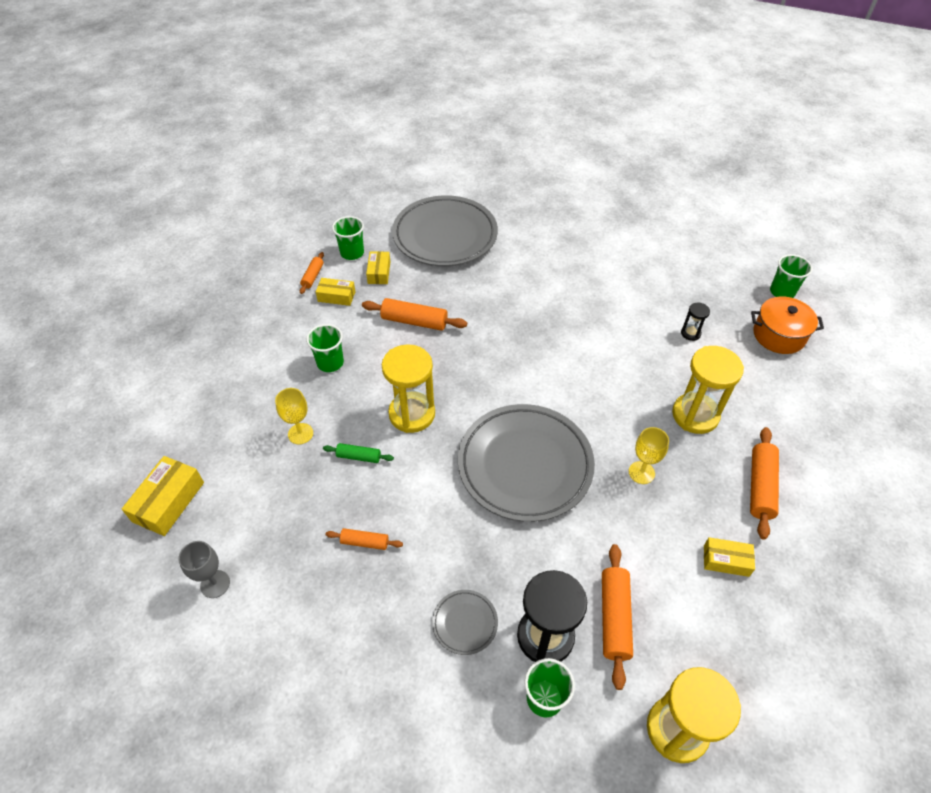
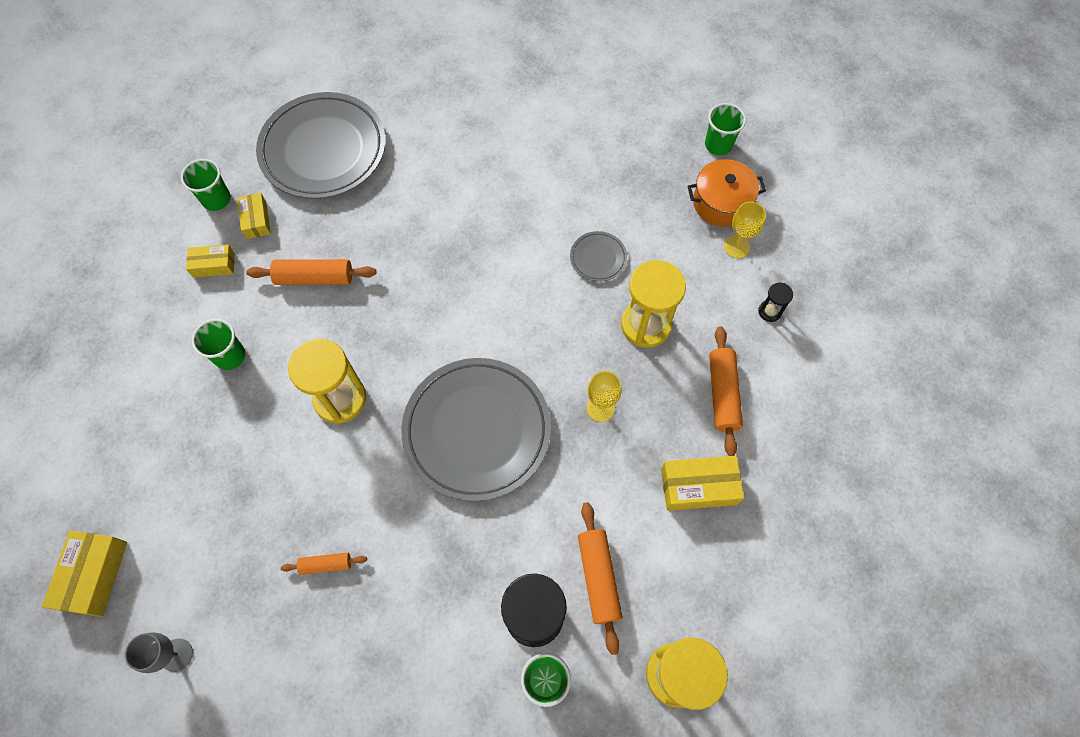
camera: 15 degrees left, 15 degrees up
(300, 433) = (220, 454): yellow goblet -> yellow goblet (736, 247)
(313, 276) = (177, 244): orange rolling pin -> none
(359, 456) = (294, 466): green rolling pin -> none
(465, 623) = (451, 624): grey plate -> grey plate (598, 258)
(690, 333) = (627, 222): black hourglass -> black hourglass (769, 311)
(726, 560) = (698, 486): yellow box -> yellow box, size x1.57

